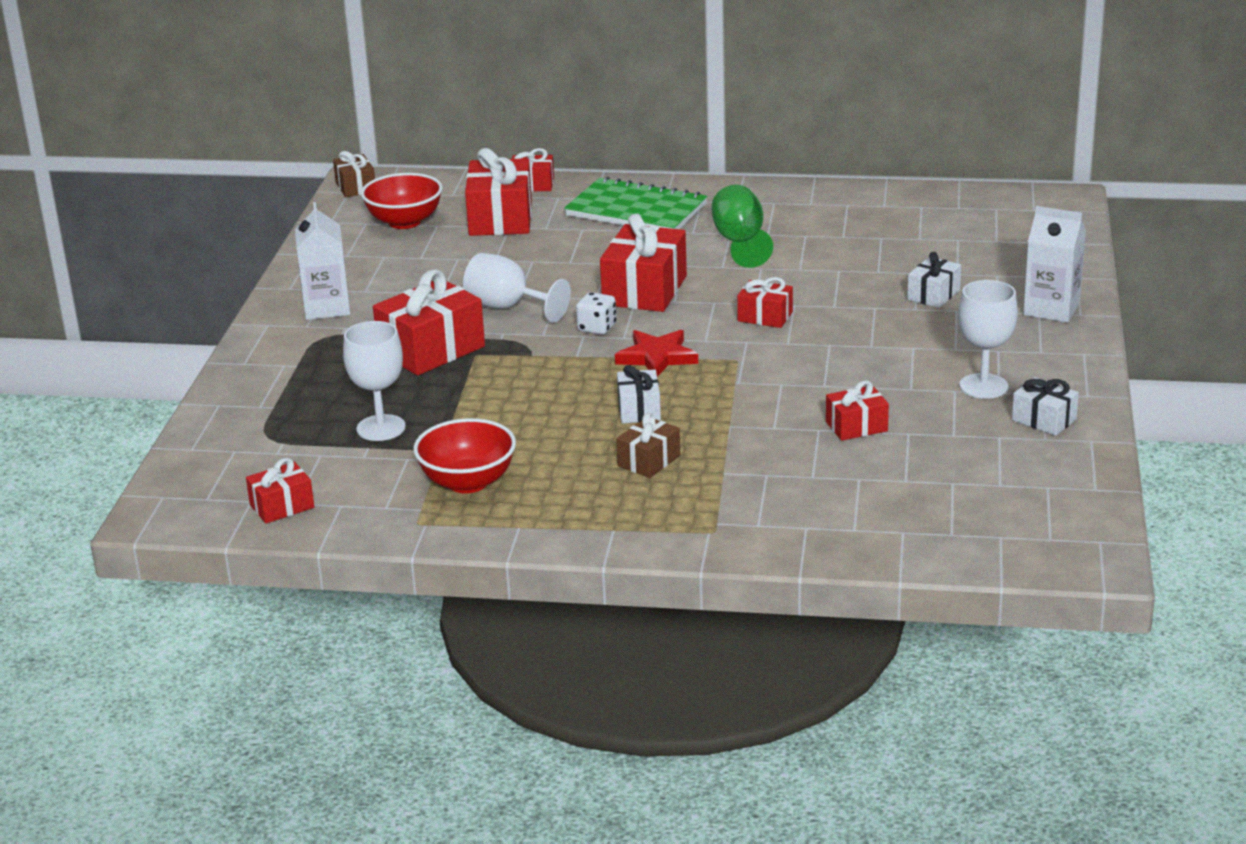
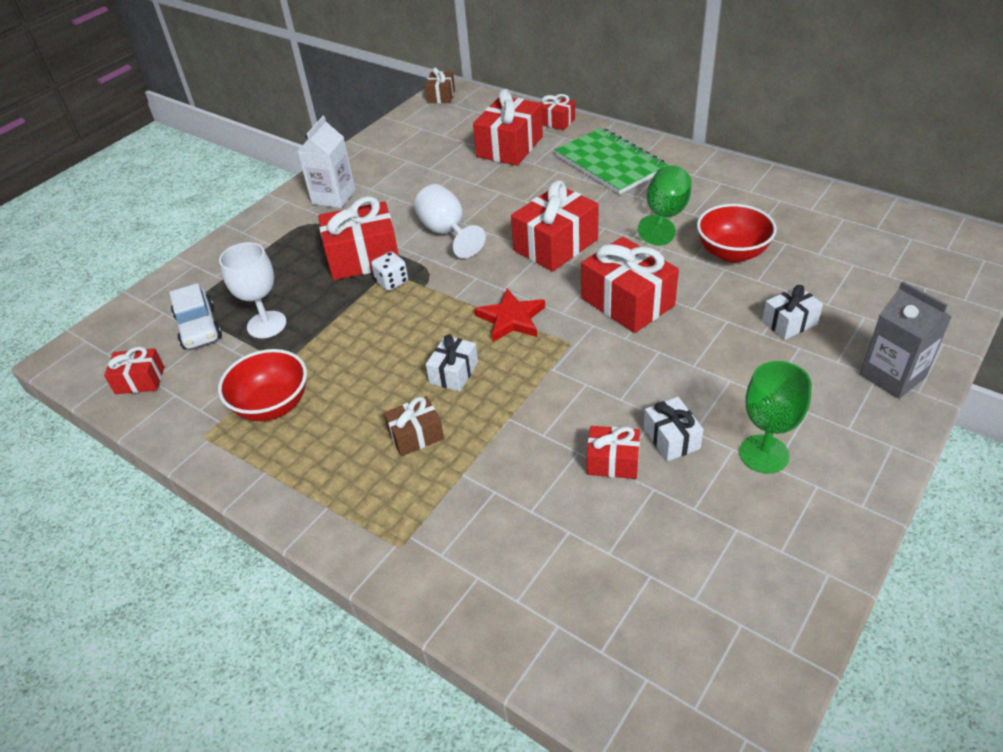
camera: 30 degrees right, 15 degrees up
(299, 451) = (199, 328): none -> white car
(404, 222) = (446, 133): red bowl -> red bowl (732, 253)
(597, 328) = (491, 273): white dice -> white dice (392, 282)
(765, 316) = (627, 302): red gift -> red gift, size x1.82
(983, 386) = (764, 454): white goblet -> green goblet
(1044, 420) = (795, 524): white gift -> white gift (671, 438)
(1051, 309) = (892, 376): white carton -> grey carton

